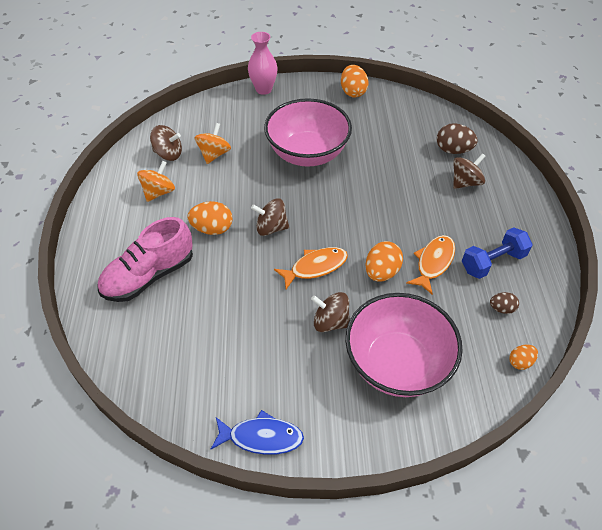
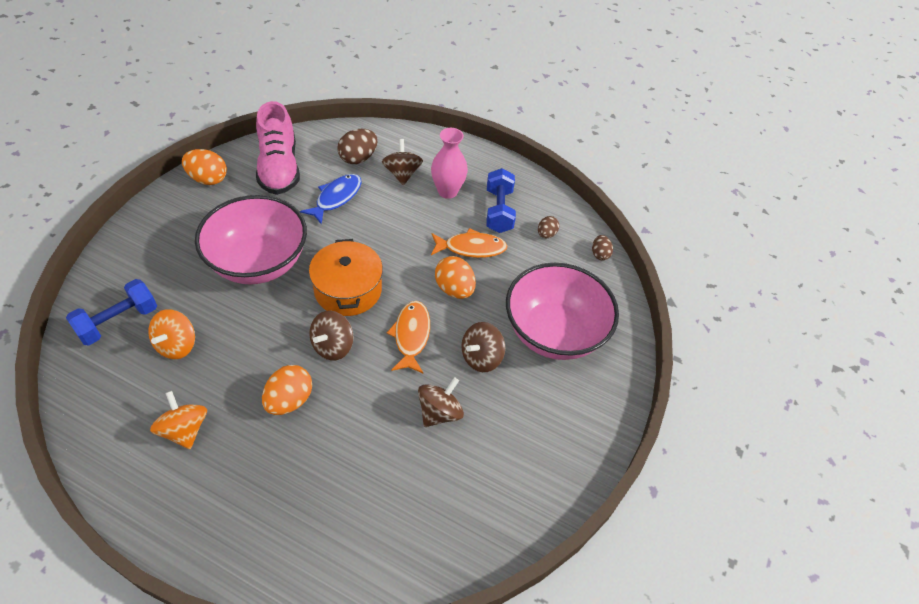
camera: 65 degrees left, 0 degrees up
(149, 275) = (306, 495): pink shoe -> pink shoe (279, 168)
(168, 154) = (129, 391): brown spinning top -> brown spinning top (439, 412)
(211, 121) = (118, 322): none -> blue dumbbell
(214, 154) = (177, 345): orange spinning top -> orange spinning top turned 120 degrees counterclockwise
(261, 437) = (568, 476): blue fish -> blue fish (336, 198)
(263, 89) = (119, 247): pink vase -> pink vase (447, 191)
(325, 210) = (348, 290): none -> orange pot
(433, 262) = (471, 248): orange fish -> orange fish turned 120 degrees clockwise
(520, 362) = (600, 254): orange egg -> brown egg

